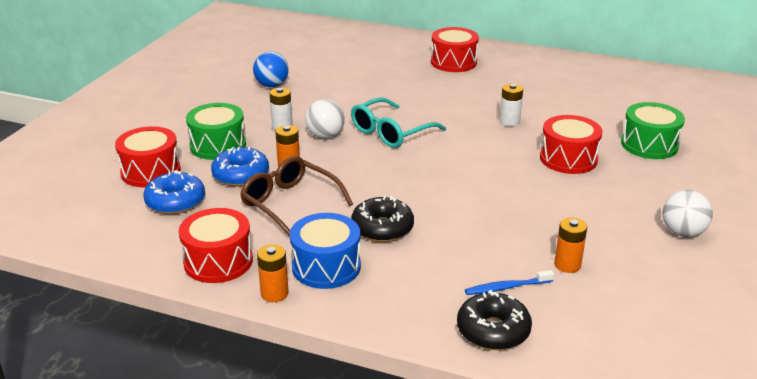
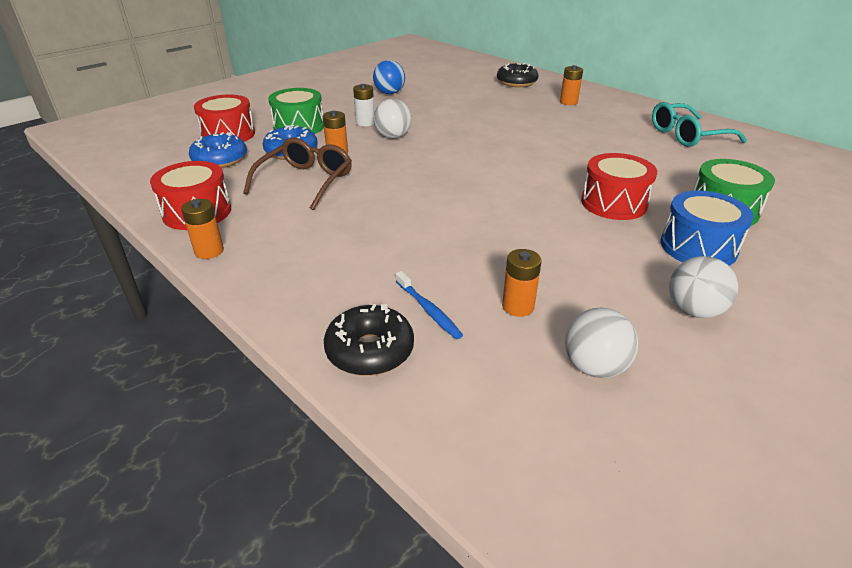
camera: 25 degrees right, 5 degrees up
(290, 203) = (305, 181): brown glasses -> brown glasses turned 45 degrees clockwise
(326, 267) = (277, 241): blue drum -> blue drum (698, 247)
(382, 228) = (362, 221): black donut -> black donut (516, 82)
(391, 132) = (453, 145): turquoise glasses -> turquoise glasses (687, 135)
(453, 62) = (568, 102): red drum -> orange battery
(507, 287) = (428, 310): blue toothbrush -> blue toothbrush turned 135 degrees counterclockwise
(509, 122) = (579, 158): white battery -> none
(650, 292) = (594, 367): none -> white ball

